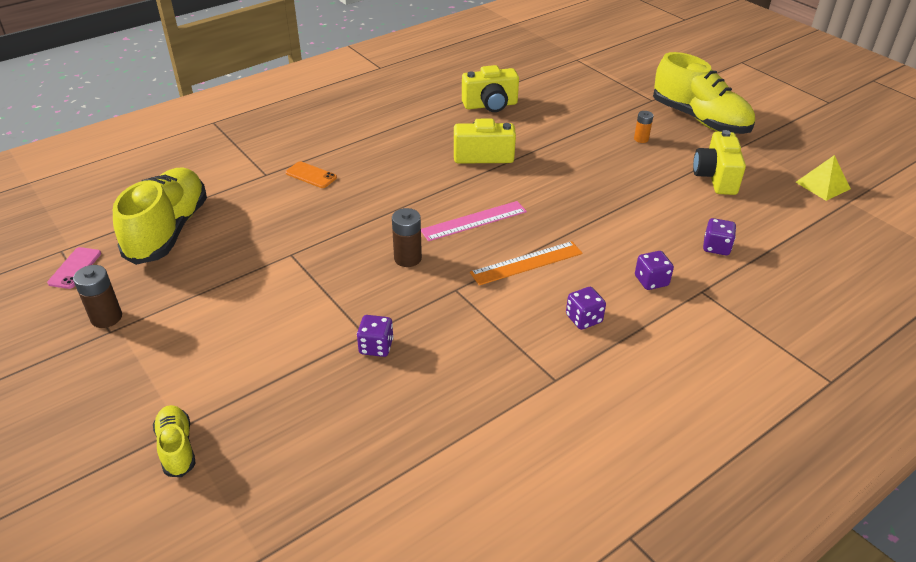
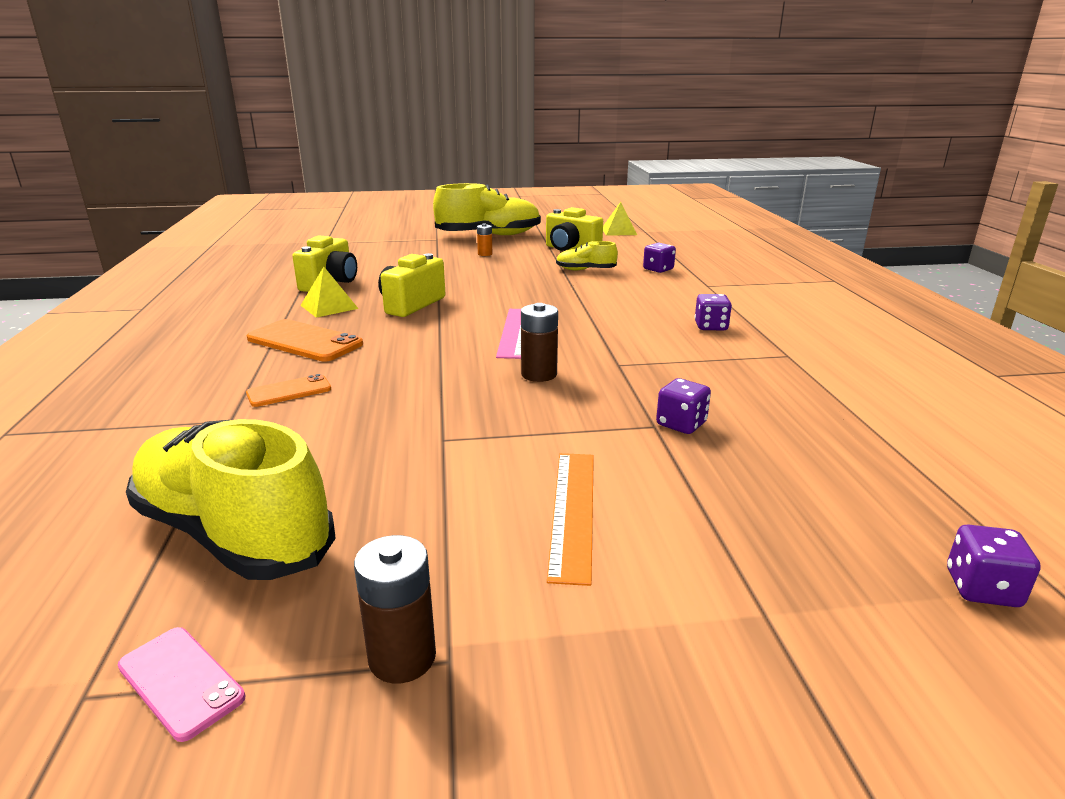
camera: 60 degrees left, 15 degrees down
(177, 448) = (812, 626): yellow shoe -> yellow shoe (585, 270)
(381, 146) = (304, 341): none -> orange phone
(446, 126) = (329, 307): none -> yellow pyramid
(526, 263) = (609, 327): orange ruler -> orange ruler (573, 511)
(651, 281) = (680, 295): purple dice -> purple dice (982, 588)

